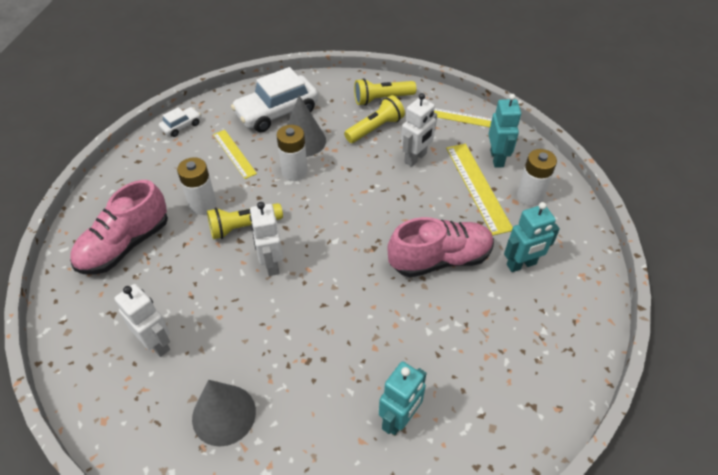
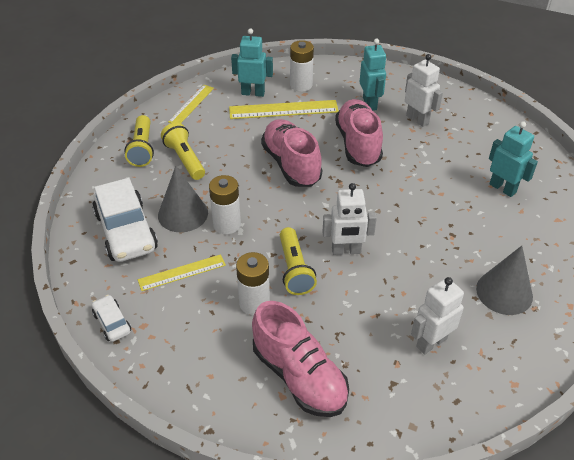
camera: 80 degrees left, 5 degrees down
(389, 205) = (291, 164): none -> pink shoe
(415, 158) = (236, 139): white robot -> white robot (417, 119)

